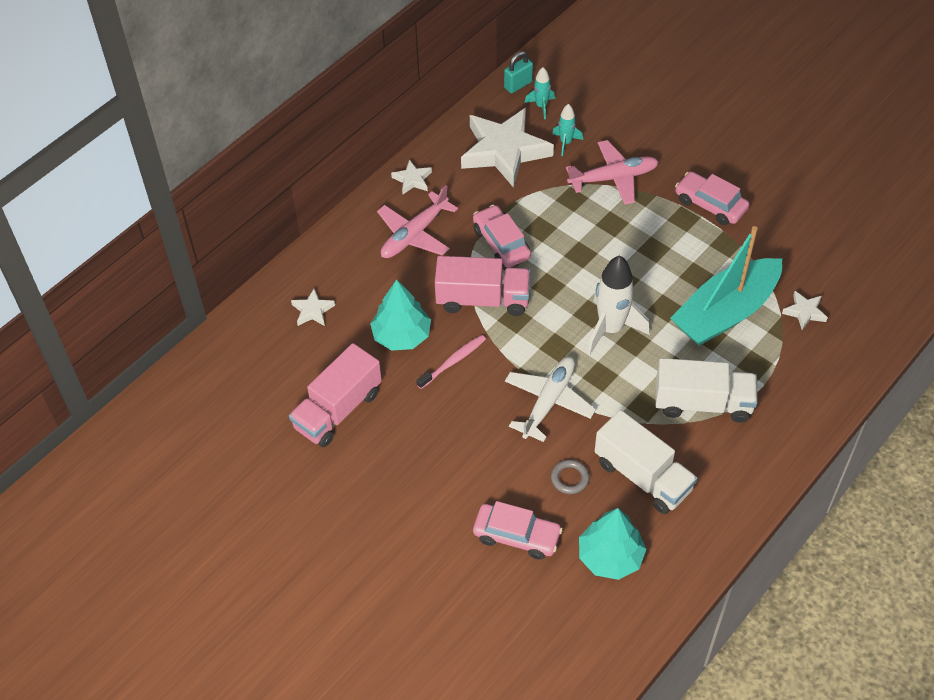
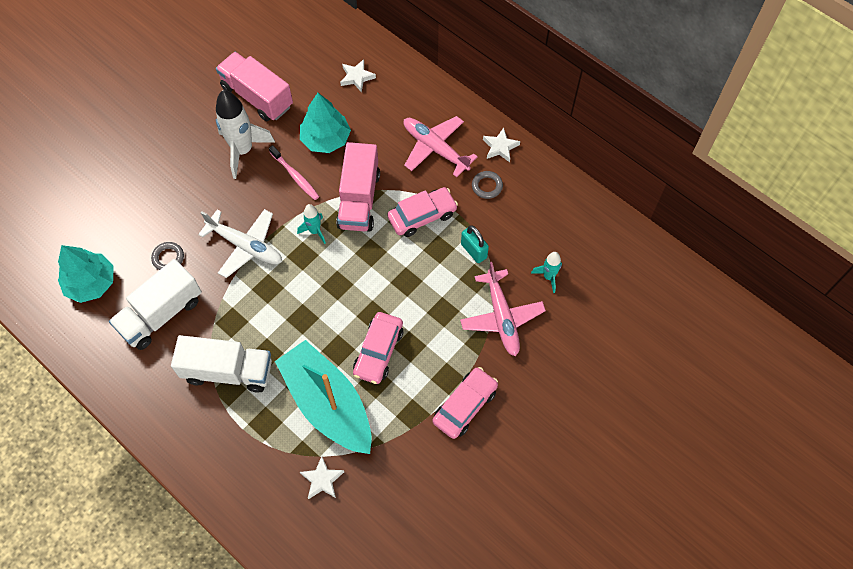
camera: 90 degrees right, 10 degrees up
(462, 190) = (487, 186): none -> grey ring
(504, 151) = (537, 222): white star -> none
(517, 536) = (123, 217): pink car -> pink car (378, 351)
(518, 85) = (627, 238): turquoise padlock -> turquoise padlock (473, 251)
(541, 106) = (598, 257): turquoise rocket -> turquoise rocket (315, 231)
(610, 329) = (317, 301): white rocket -> white rocket (243, 150)
(702, 403) = (228, 371): white truck -> white truck turned 90 degrees counterclockwise

